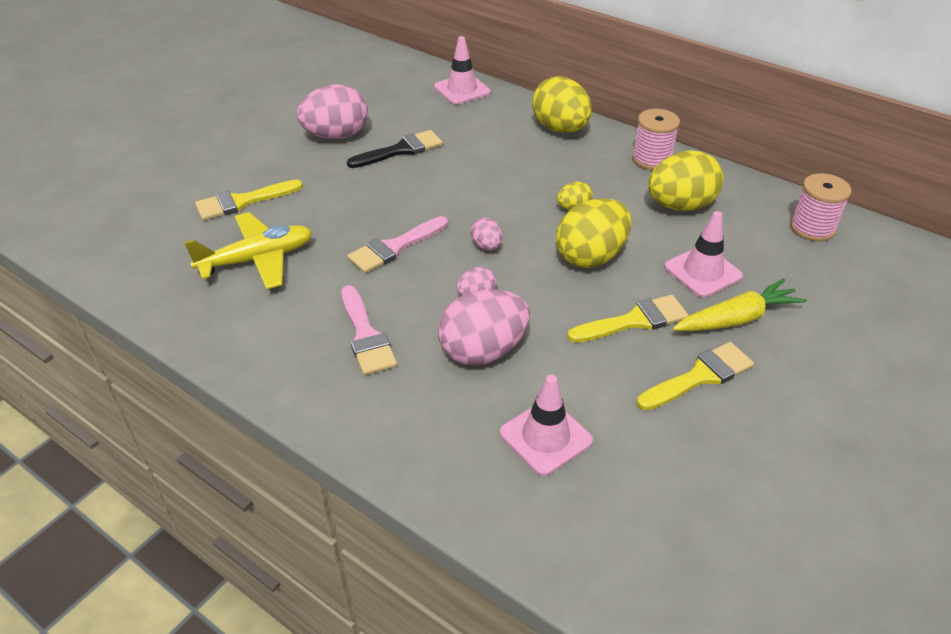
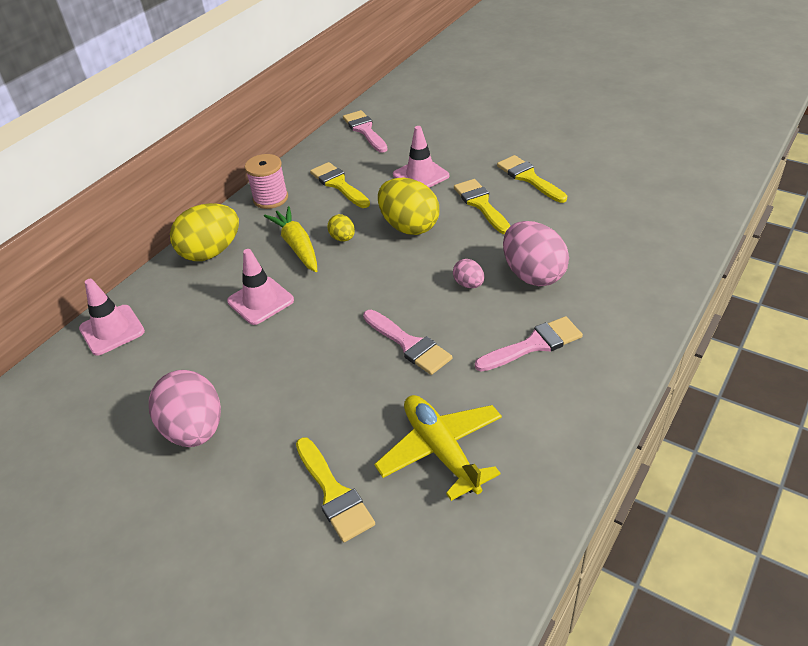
camera: 90 degrees left, 0 degrees up
(400, 150) = (235, 365): black brush -> none
(486, 246) = (401, 284): pink egg -> none
(545, 437) = (607, 239): pink traffic cone -> pink traffic cone (260, 301)
(680, 205) = (339, 184): yellow egg -> yellow brush
(736, 319) = (469, 163): yellow carrot -> yellow carrot (297, 246)
(812, 228) = (365, 130): pink spool -> pink brush

